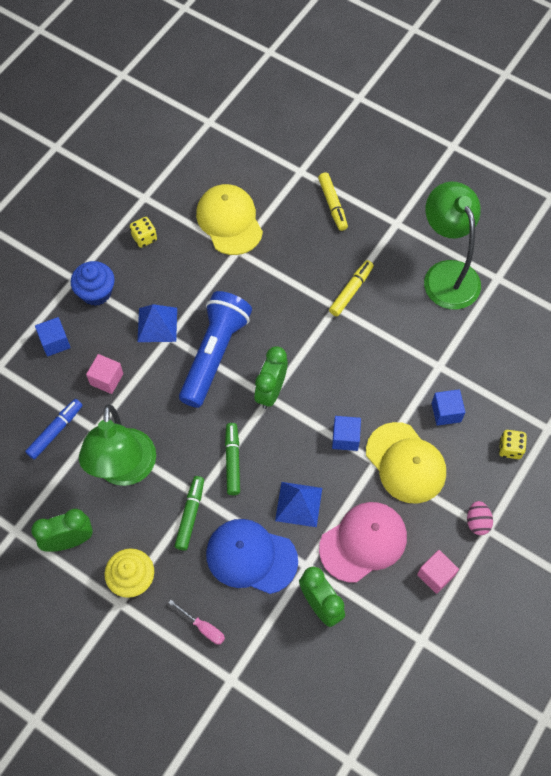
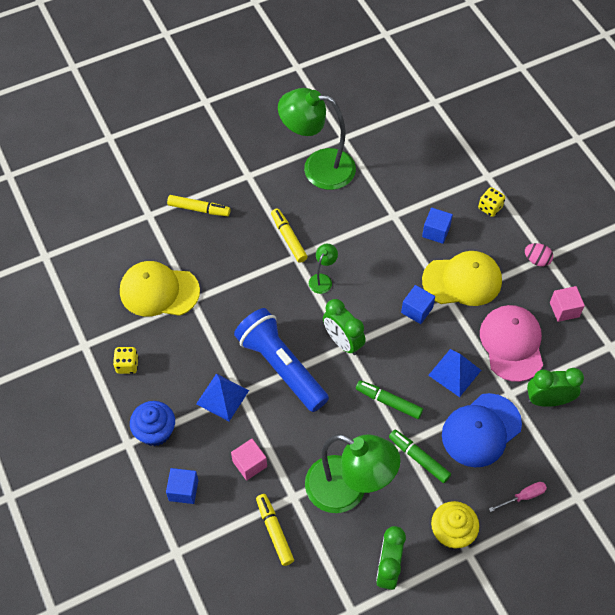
camera: 60 degrees left, 5 degrees down
(55, 431) = (274, 531): blue marker -> yellow marker
(326, 341) = (322, 279): none -> green lamp

